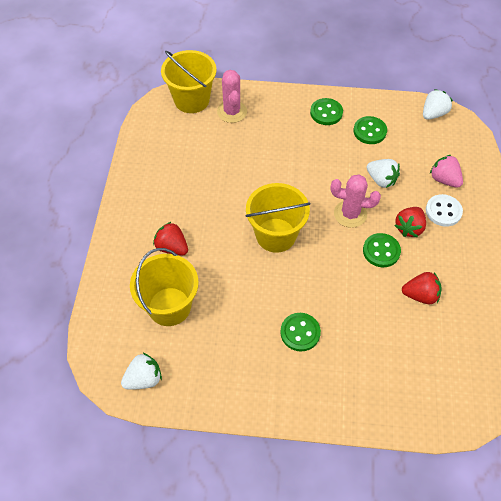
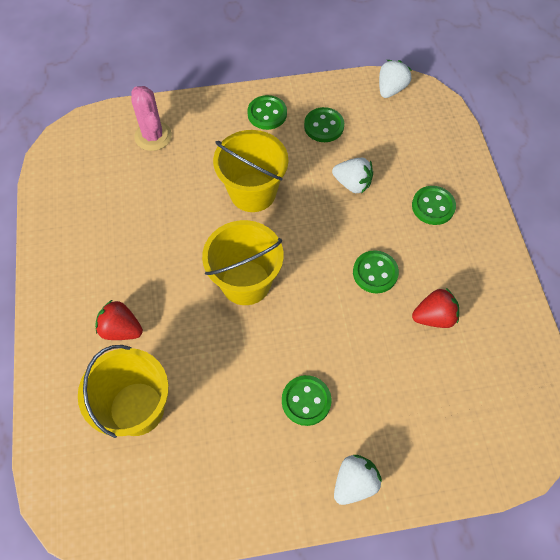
camera: 15 degrees left, 5 degrees up
(144, 379) = (127, 514): white strawberry -> white strawberry (354, 483)
(191, 100) = (99, 131): yellow bucket -> yellow bucket (253, 192)
(350, 214) = (327, 234): pink cactus -> none
(409, 228) = (399, 236): red strawberry -> none
(443, 211) = (433, 206): white button -> green button
(444, 179) = (424, 167): pink strawberry -> none

